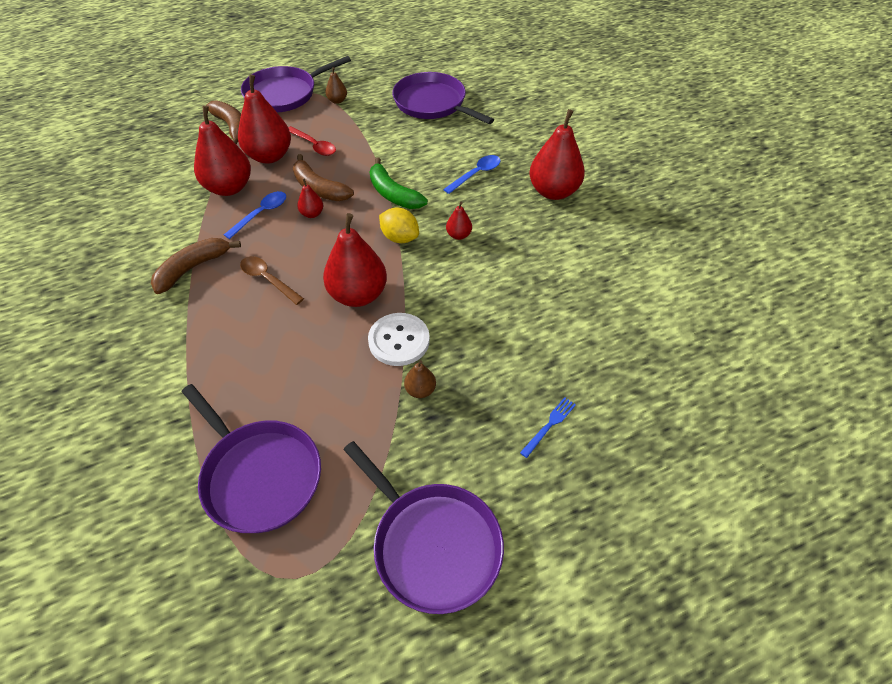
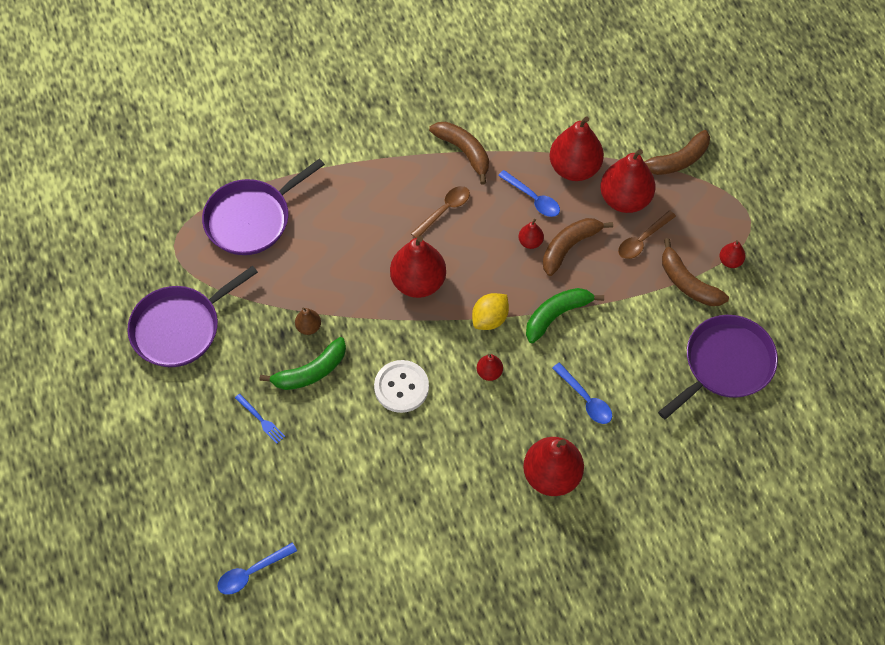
camera: 95 degrees right, 10 degrees up
(284, 94) = (744, 206): purple pan -> none
(314, 145) = (642, 240): red spoon -> brown spoon
(337, 101) = (730, 261): brown pear -> red pear
(358, 121) = (688, 283): none -> brown banana
(399, 340) = (362, 313): white button -> white button (401, 387)
(478, 381) = (311, 371): none -> green banana
(734, 410) = (252, 572): none -> blue spoon

